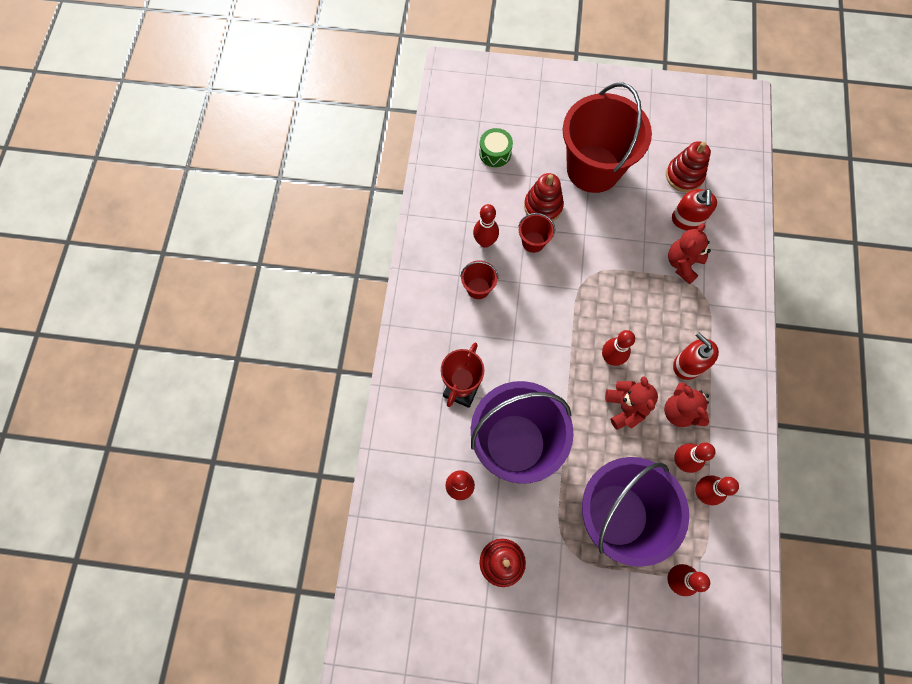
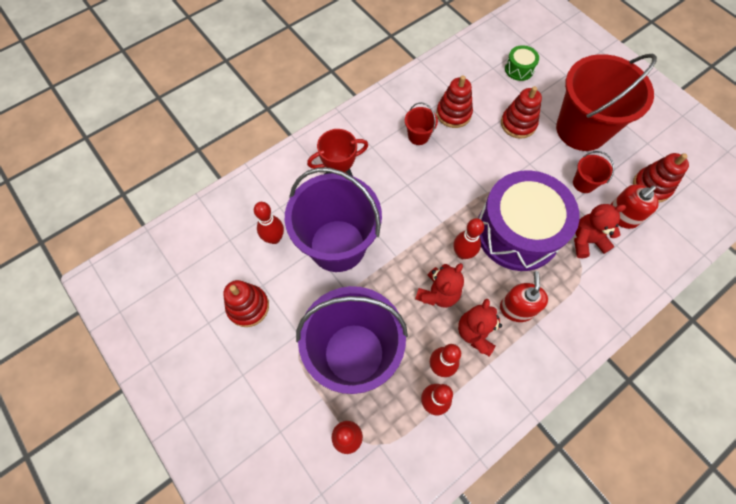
camera: 45 degrees right, 5 degrees down
(485, 242) = (453, 114): red bowling pin -> red stacking toy
(533, 242) = (487, 139): red bucket -> red bucket (583, 183)
(631, 302) = (517, 232): none -> purple drum

